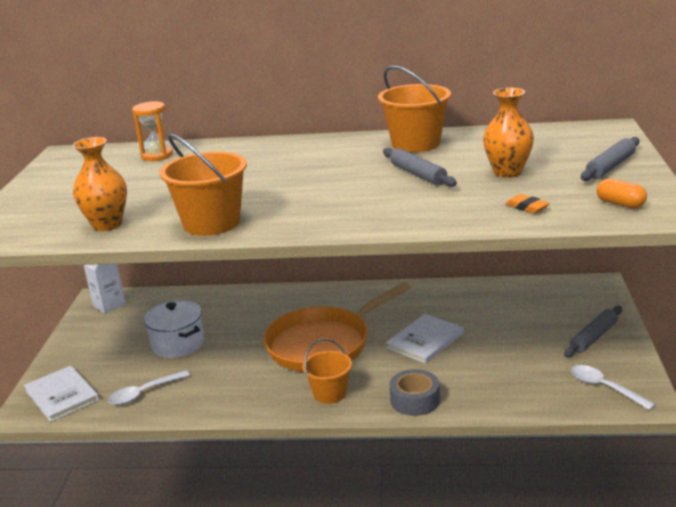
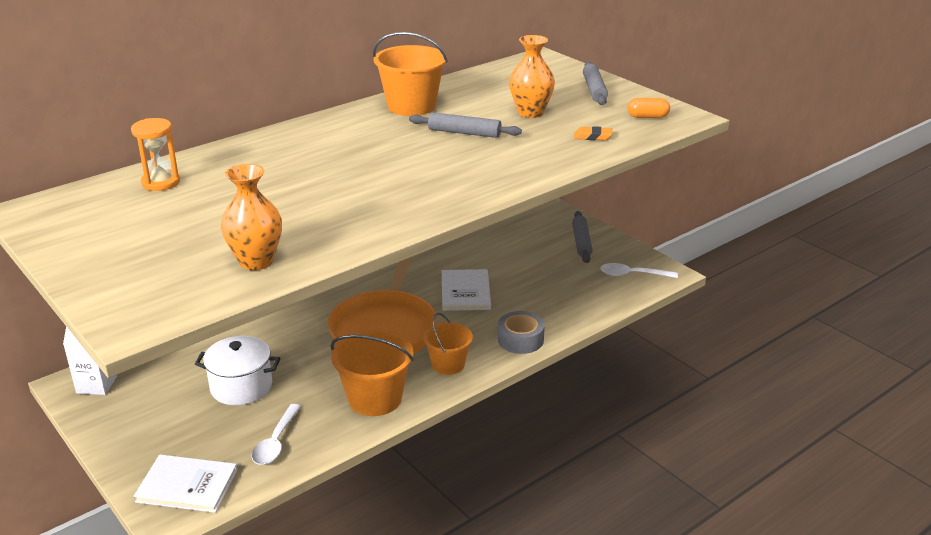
camera: 45 degrees left, 5 degrees up
(212, 223) = (363, 226): orange bucket -> orange bucket (375, 398)

